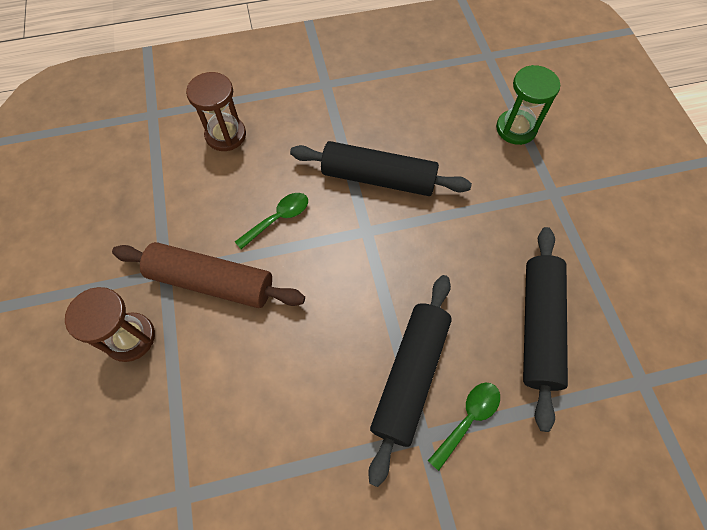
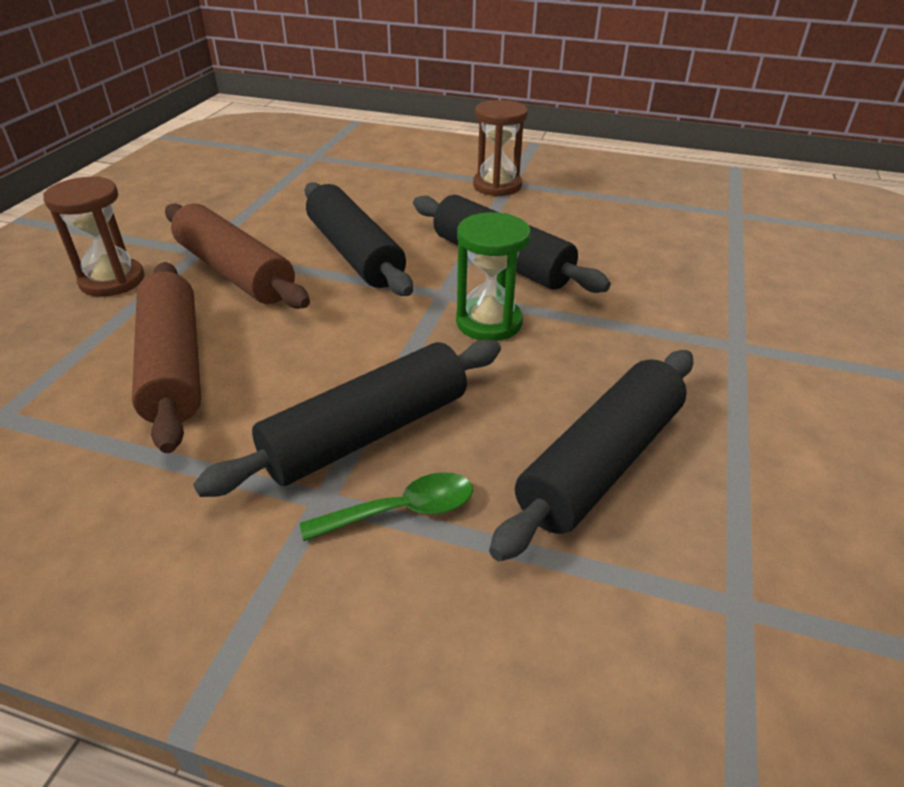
camera: 30 degrees right, 25 degrees down
(226, 135) = (367, 186): brown hourglass -> brown hourglass (497, 186)
(252, 390) = (174, 365): none -> brown rolling pin
(278, 218) = (355, 253): green spoon -> black rolling pin
(516, 129) = (725, 276): green hourglass -> green hourglass (489, 322)

